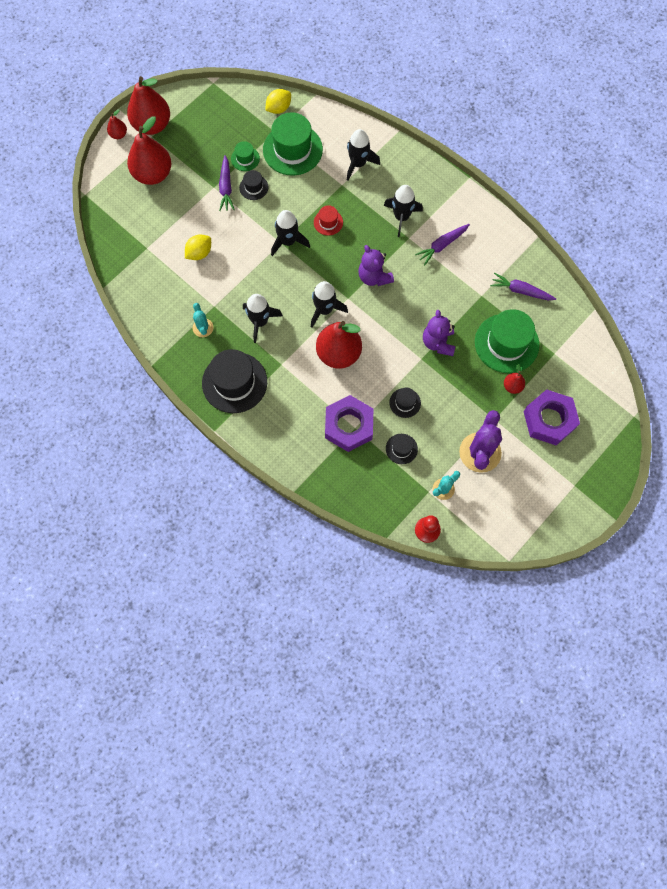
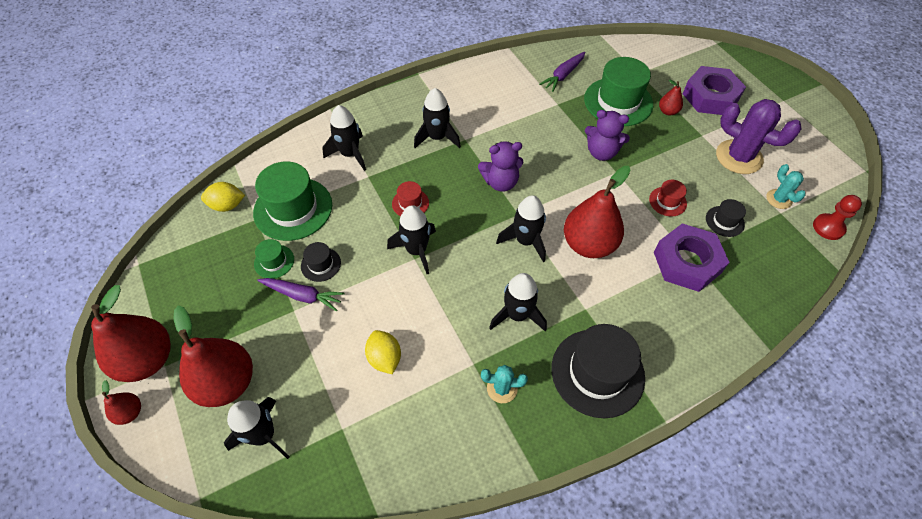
camera: 70 degrees left, 15 degrees down
(129, 209) = (264, 435): none -> black rocket
(278, 108) = (227, 205): yellow lemon -> yellow lemon turned 75 degrees counterclockwise
(405, 403) = (667, 201): black hat -> red hat
(442, 245) = (487, 116): purple carrot -> none

